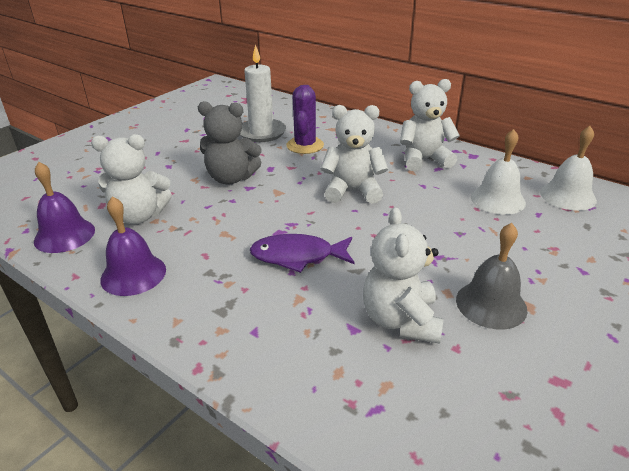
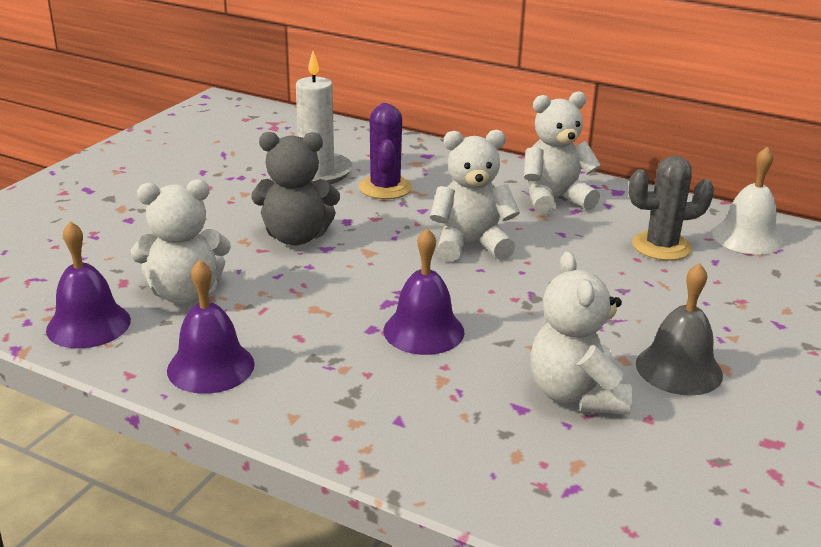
camera: 10 degrees left, 5 degrees down
(297, 256) = (423, 331): purple fish -> purple bell
(497, 199) = (661, 246): white bell -> grey cactus

